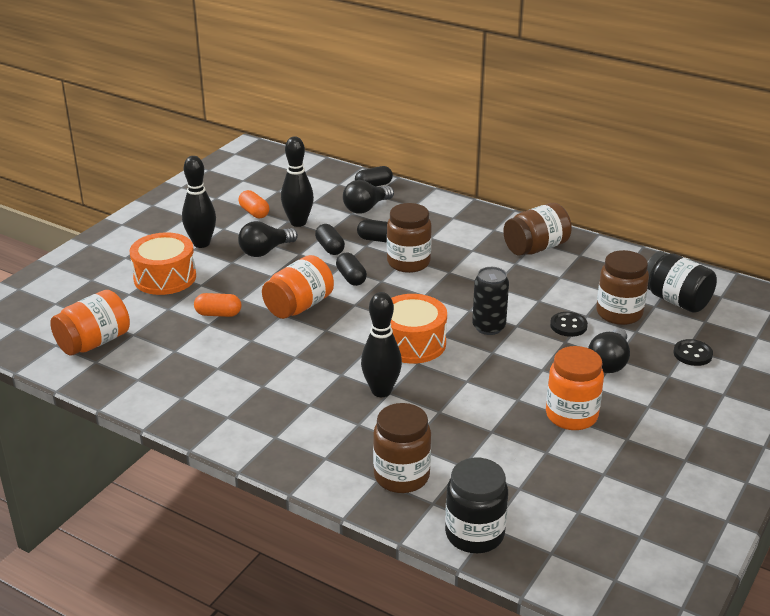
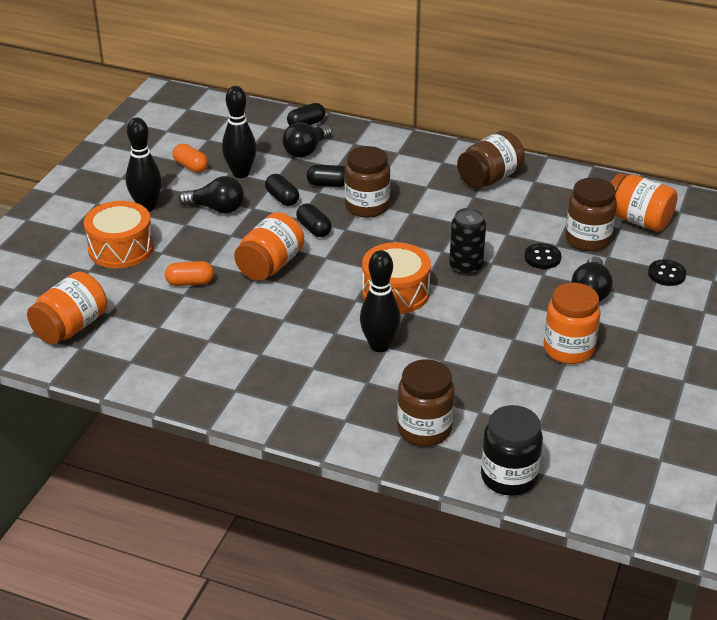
camera: 10 degrees left, 5 degrees up
(265, 251) = (216, 208): black light bulb -> black light bulb turned 120 degrees counterclockwise
(675, 300) = (638, 220): black jar -> orange jar

